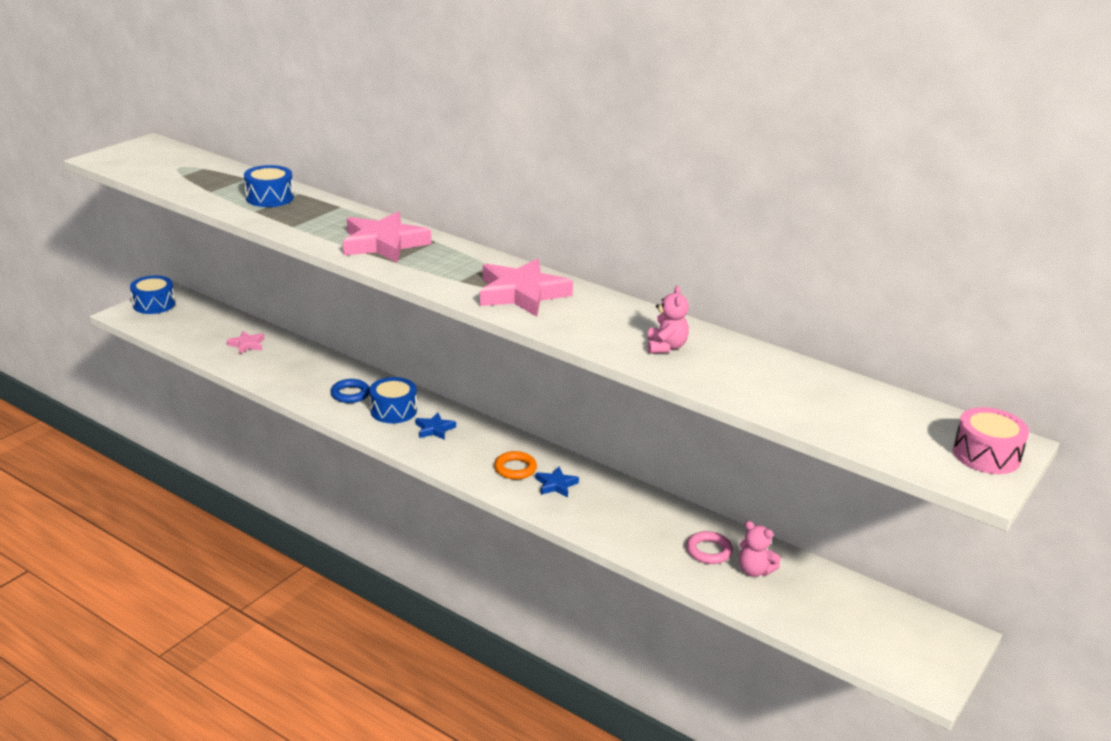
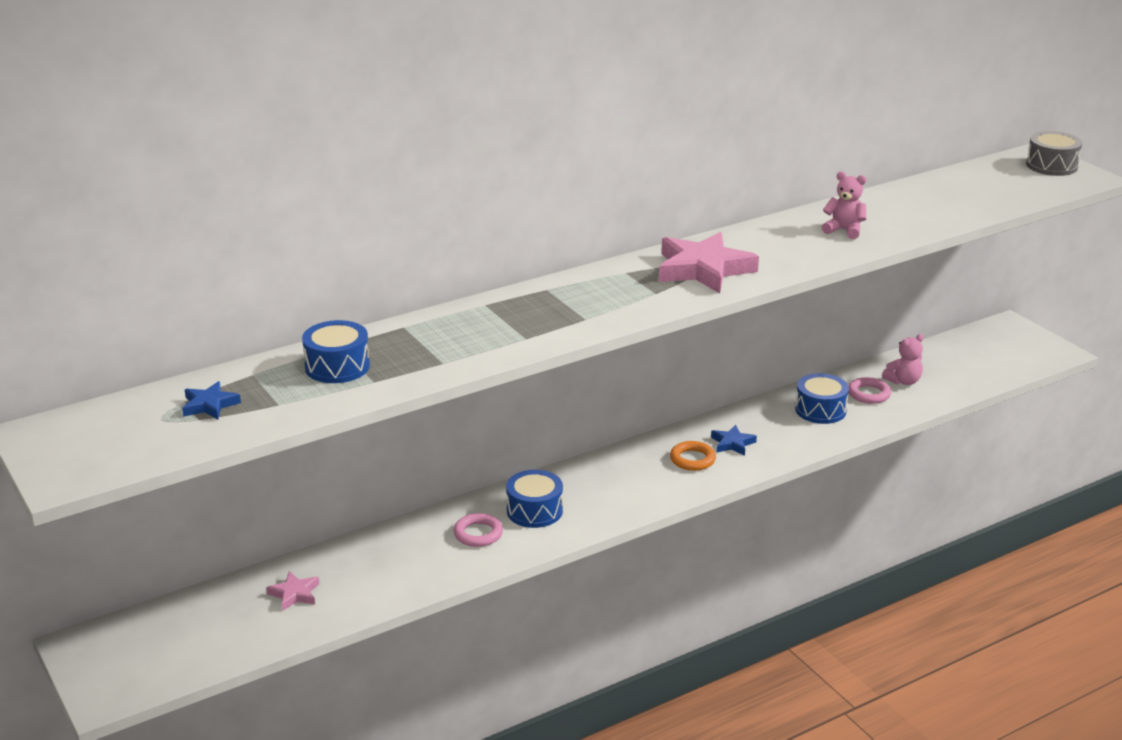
camera: 65 degrees left, 0 degrees up
(154, 304) = (99, 664): blue drum -> blue drum (820, 410)
(350, 394) = (478, 534): blue ring -> pink ring
(384, 243) = (533, 317): pink star -> none
(434, 429) = (590, 492): blue star -> blue star (209, 405)
(986, 455) = (1051, 166): pink drum -> grey drum

